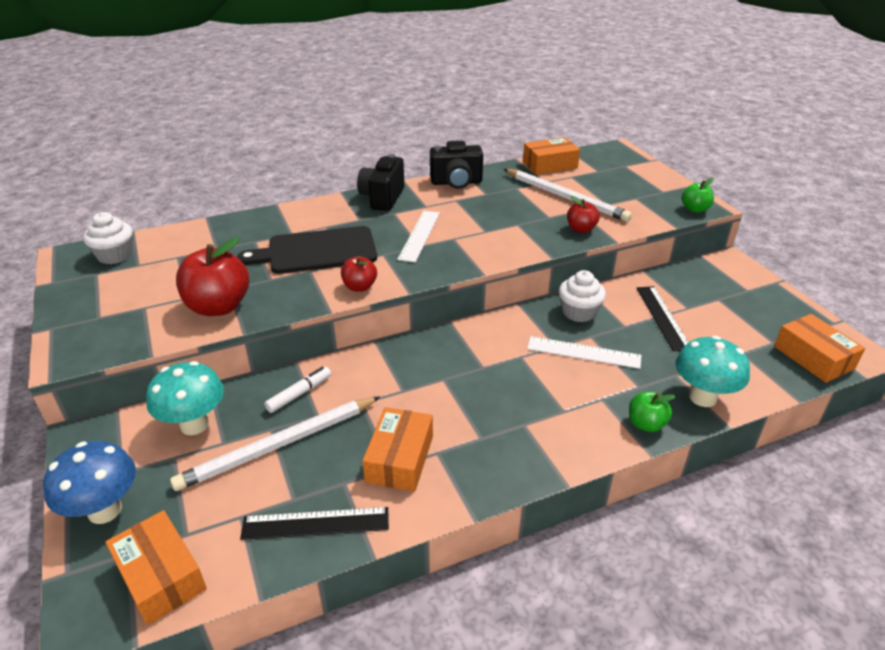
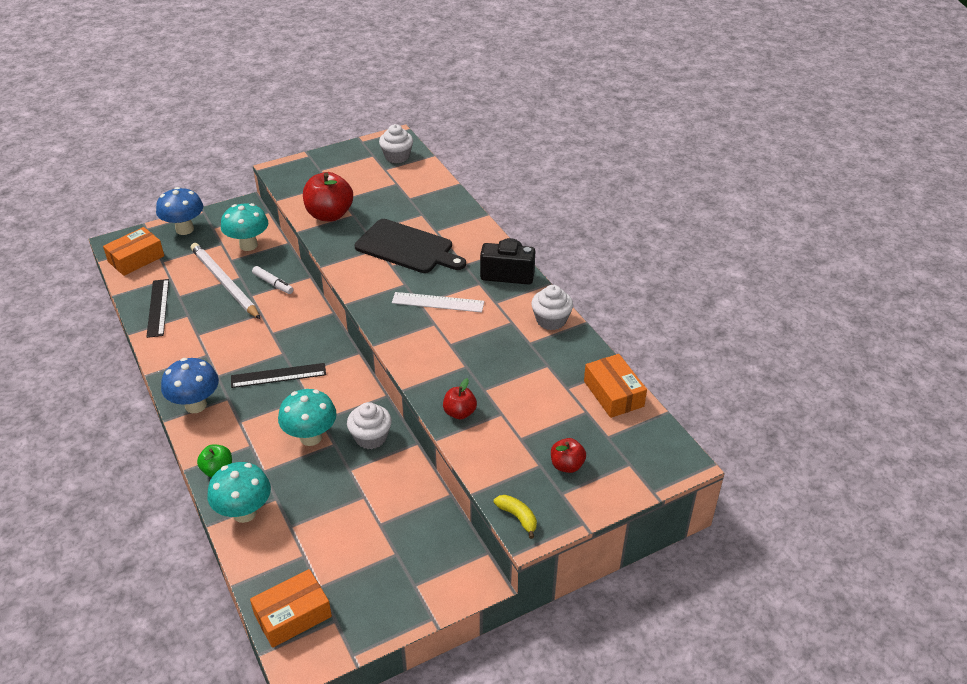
camera: 85 degrees right, 5 degrees up
(317, 251) = (407, 248): black cutting board -> black cutting board turned 135 degrees clockwise
(359, 287) = (354, 276): red apple -> red apple (567, 465)
(400, 459) = (203, 337): orange box -> none
(456, 182) = (551, 320): black camera -> white cupcake
(537, 455) = (196, 405): none -> blue mushroom
(565, 197) = (530, 404): white pencil -> none
(583, 352) = (311, 437): white ruler -> turquoise mushroom
(662, 317) = (362, 500): black ruler -> black ruler (278, 375)
(695, 209) = (517, 517): green apple -> yellow banana

